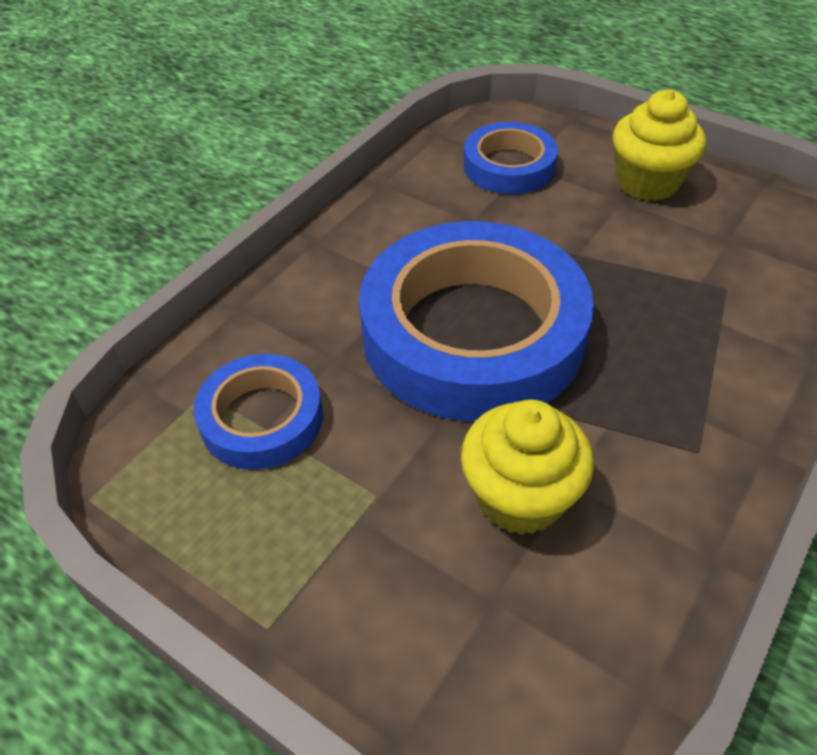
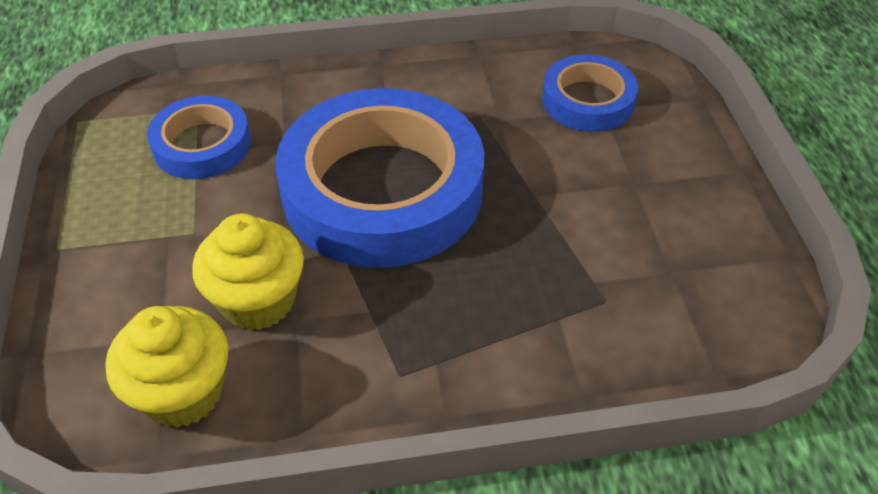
camera: 45 degrees right, 0 degrees up
(647, 182) = (678, 185): yellow cupcake -> yellow cupcake (182, 392)

